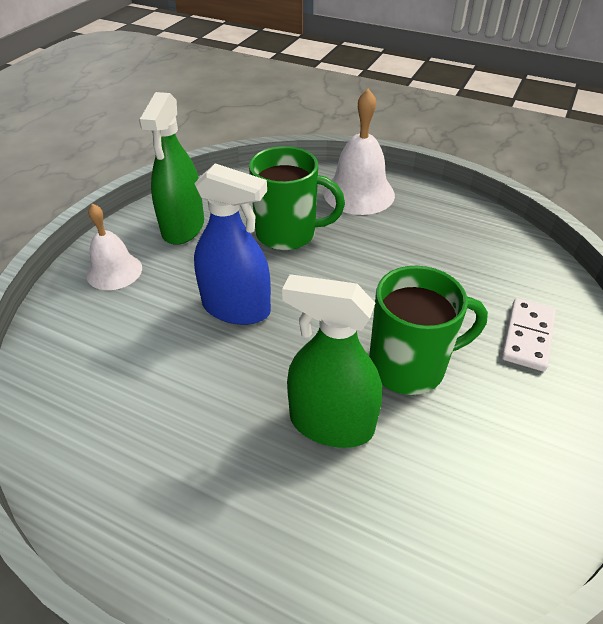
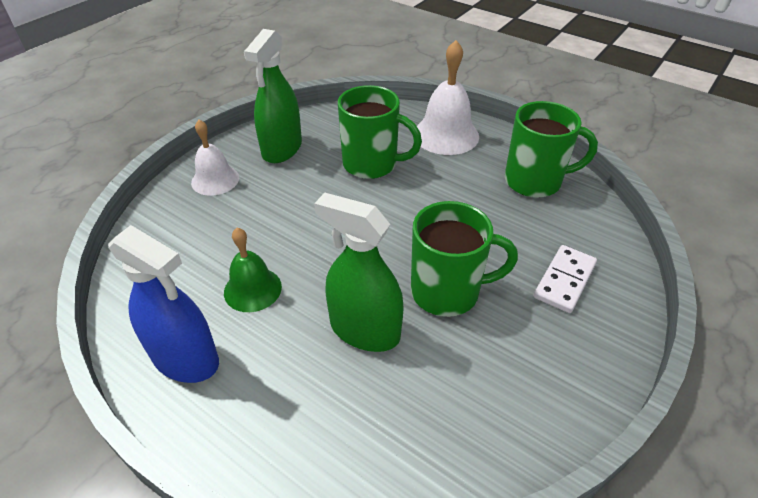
camera: 10 degrees right, 0 degrees up
(190, 394) = (252, 289): none -> green bell
(236, 308) = (309, 223): blue spray bottle -> blue spray bottle (185, 358)
(465, 233) = (535, 181): none -> green mug

